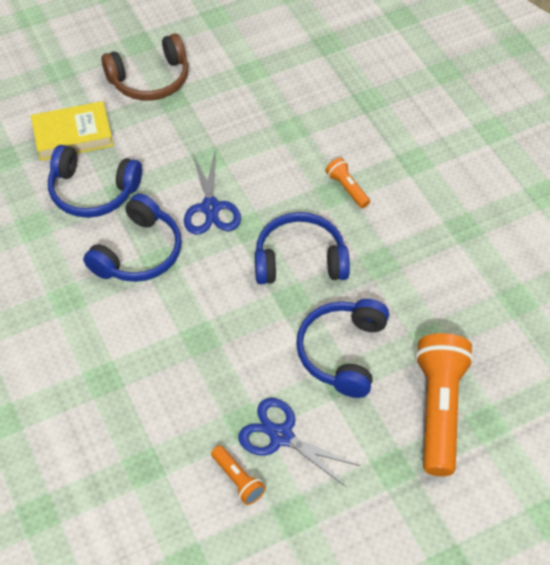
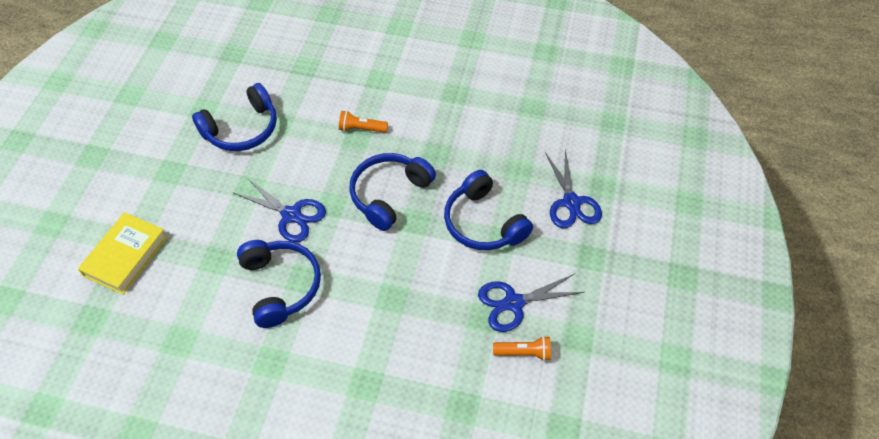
camera: 50 degrees left, 0 degrees up
(93, 191) = (193, 278): blue headphones -> blue headphones (242, 129)
(150, 79) = (136, 172): brown headphones -> none
(439, 409) = (571, 202): orange flashlight -> blue scissors

